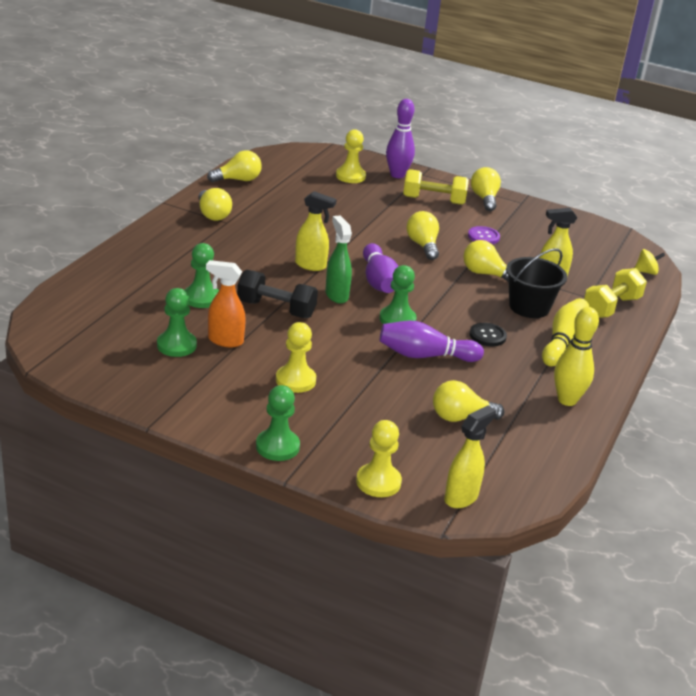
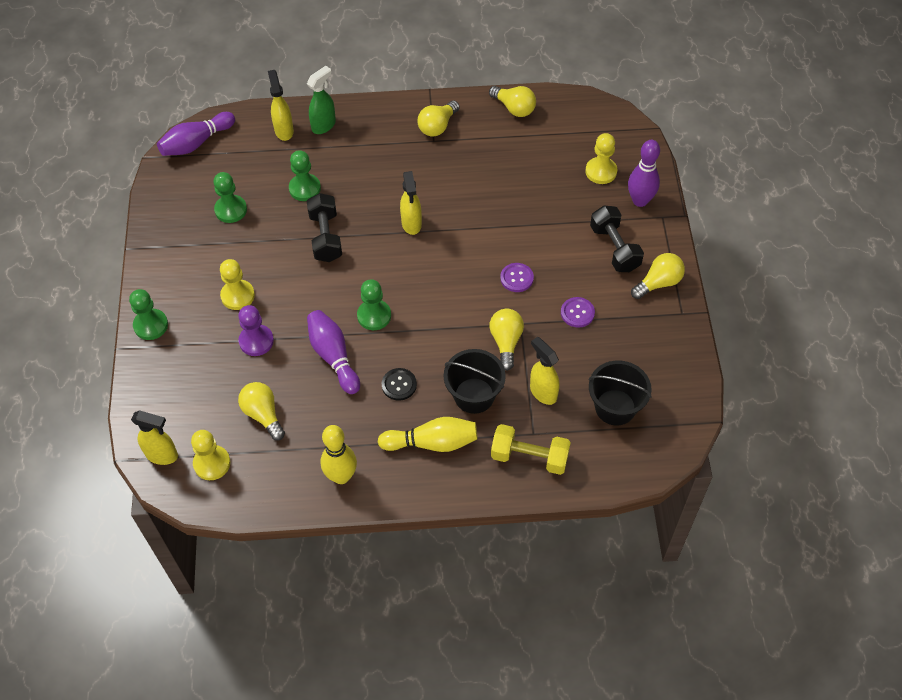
camera: 65 degrees right, 25 degrees up
(111, 282) = (284, 130): none -> yellow spray bottle
(225, 341) = (258, 231): orange spray bottle -> none
(336, 295) = (378, 261): green spray bottle -> green spray bottle (324, 125)
(365, 390) = (256, 341): none -> purple pawn
(378, 281) = (425, 276): purple bowling pin -> purple bowling pin (196, 143)
(378, 482) = (148, 399): yellow pawn -> yellow pawn (212, 463)
(423, 245) = (516, 278): yellow light bulb -> purple button
(433, 200) = (614, 248): yellow dumbbell -> black dumbbell
(588, 257) = (615, 407): none -> black bucket
(646, 272) = (629, 464): yellow spinning top -> none

